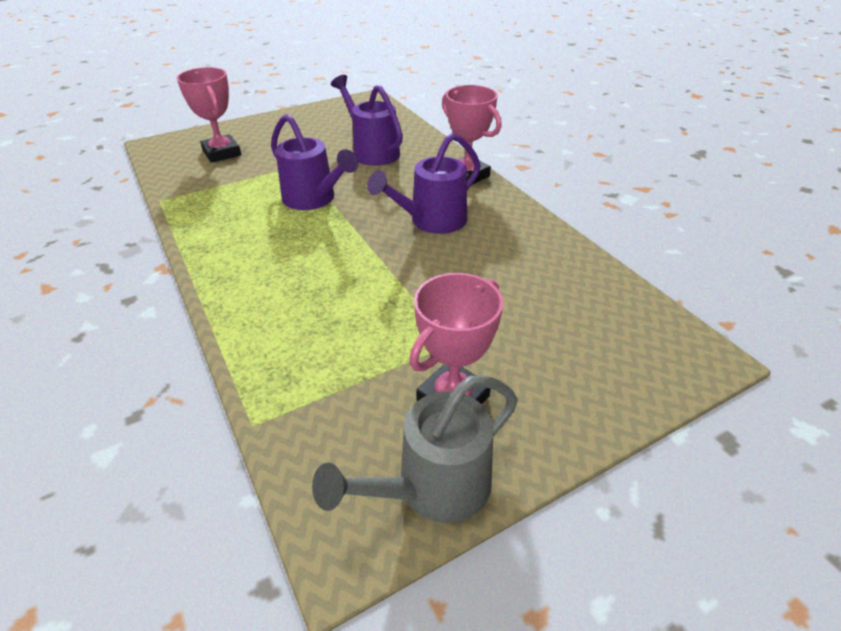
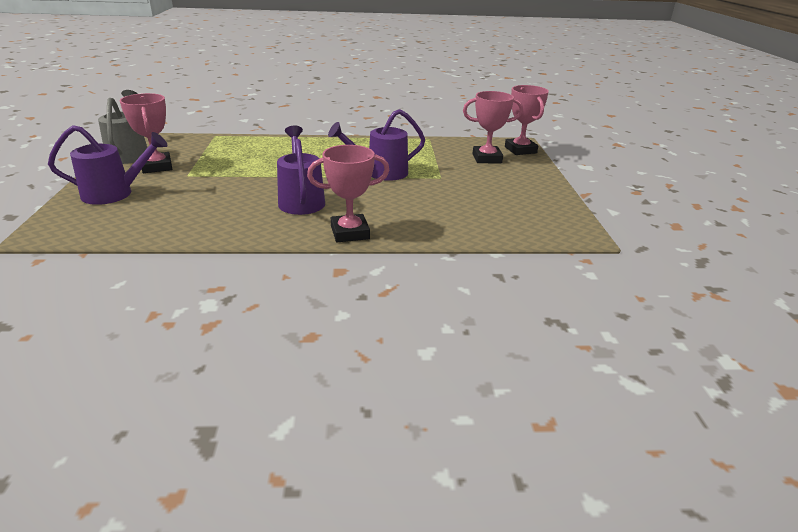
camera: 115 degrees right, 10 degrees down
(180, 141) = (520, 150): none -> pink trophy
(371, 151) = (441, 206): purple watering can -> purple watering can (115, 193)

